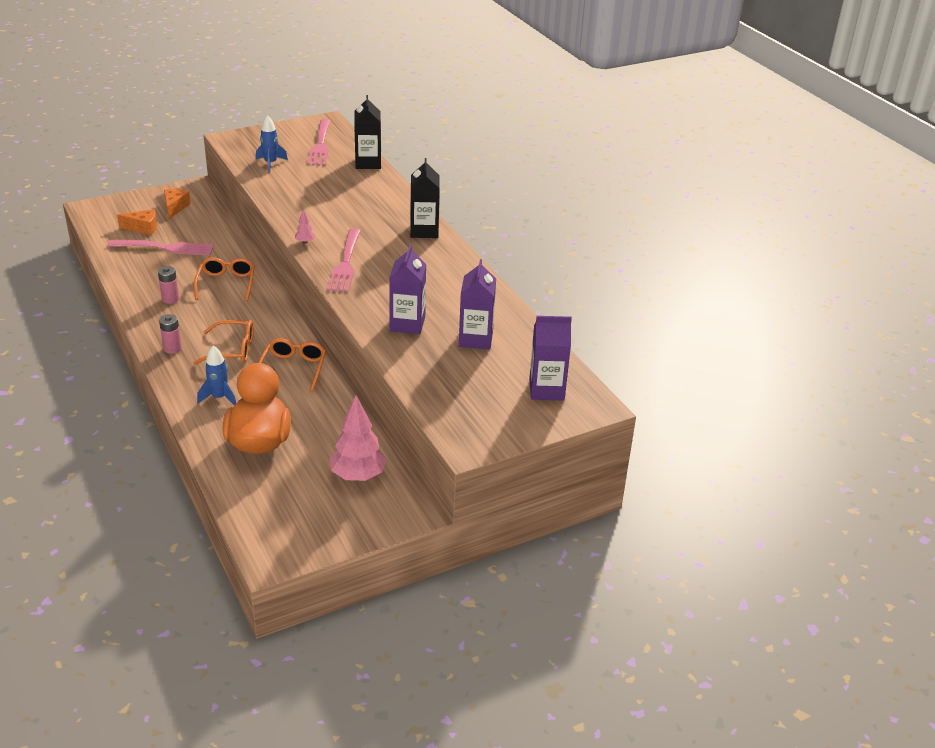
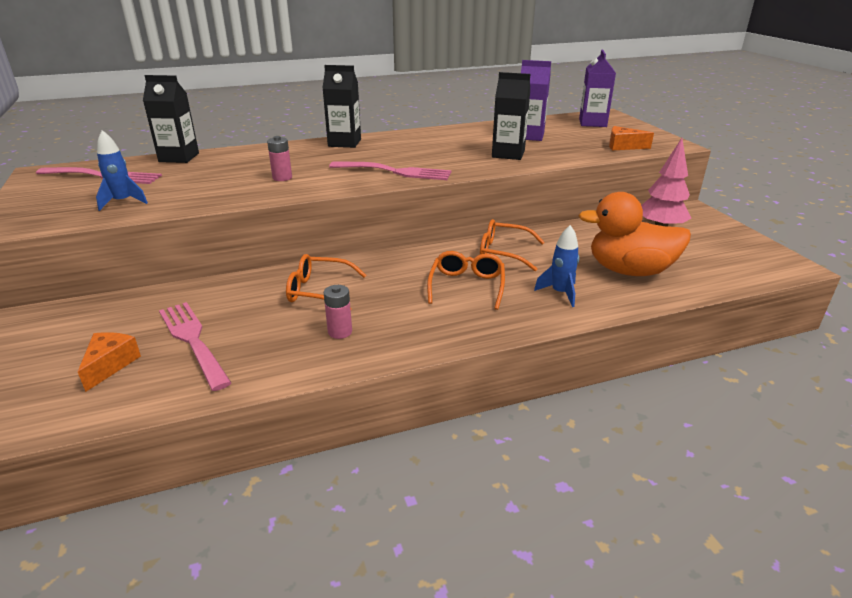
camera: 80 degrees left, 5 degrees down
(165, 248) = (193, 340): pink fork -> pink fork turned 45 degrees counterclockwise
(172, 348) = (460, 326): pink battery -> pink battery (282, 178)
(175, 207) = (70, 336): orange cheese -> orange cheese (623, 146)
(305, 242) = (341, 187): pink tree -> none
(407, 324) = (508, 154): purple carton -> black carton

